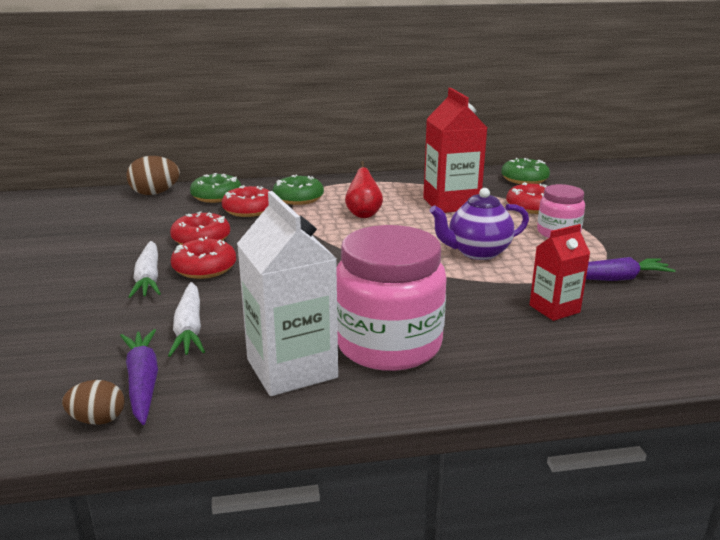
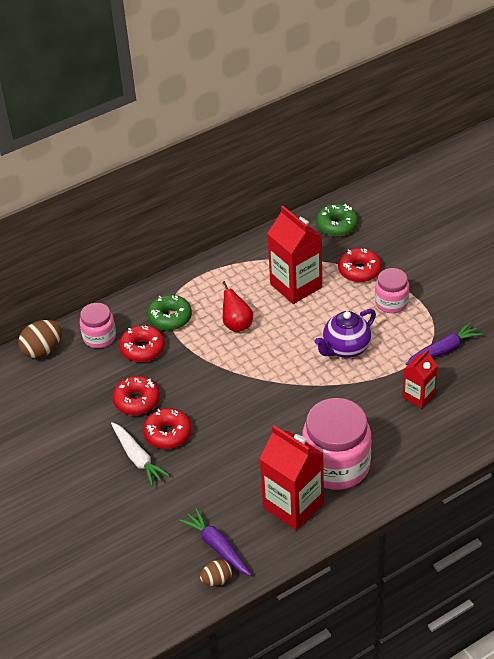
camera: 20 degrees left, 20 degrees up
(189, 328) = (207, 495): white carrot -> none
(216, 196) = (99, 337): green donut -> pink jar
(291, 368) = (293, 505): white carton -> red carton

